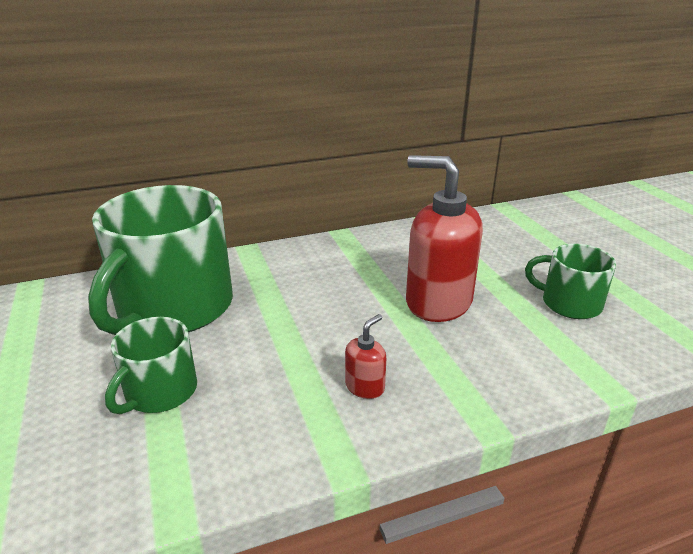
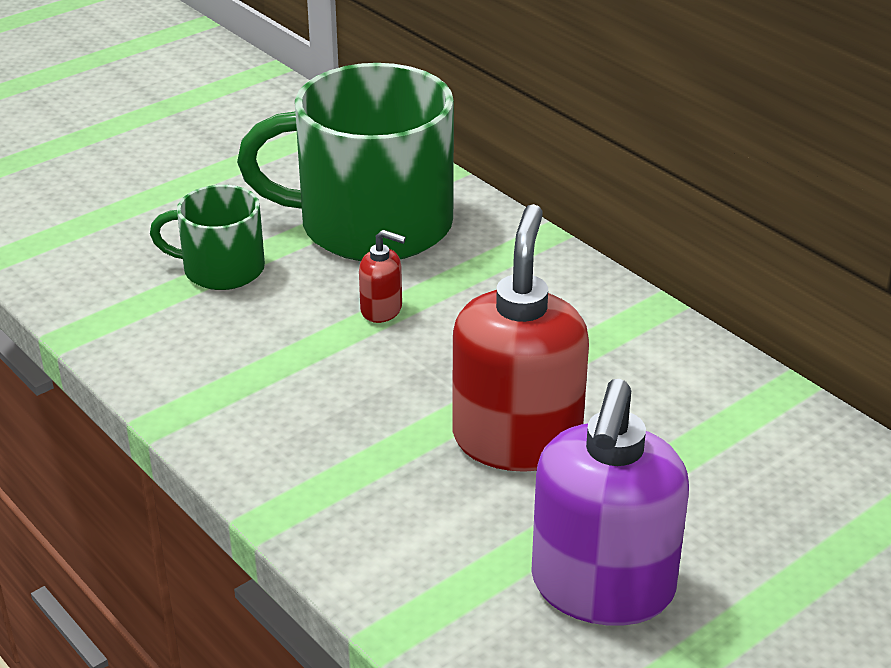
camera: 70 degrees right, 5 degrees up
(365, 387) = (291, 408): red soap dispenser -> red soap dispenser (382, 310)
(569, 303) = (602, 587): green mug -> purple soap dispenser

